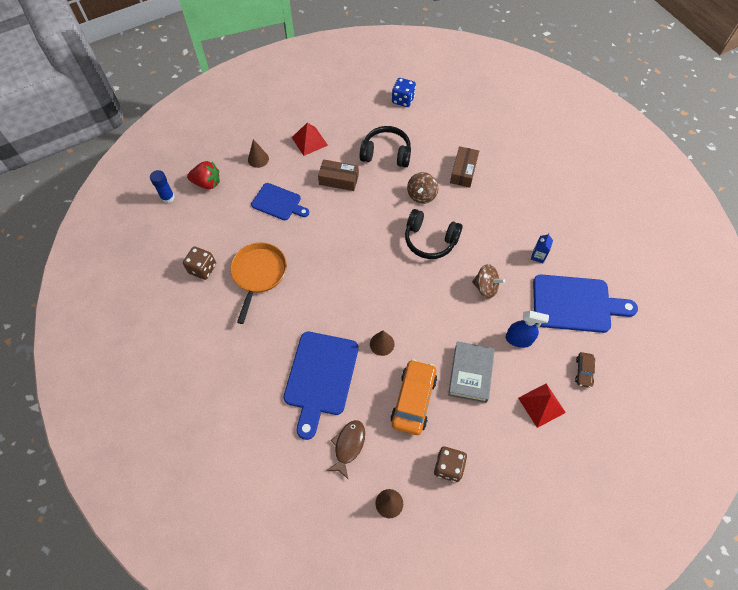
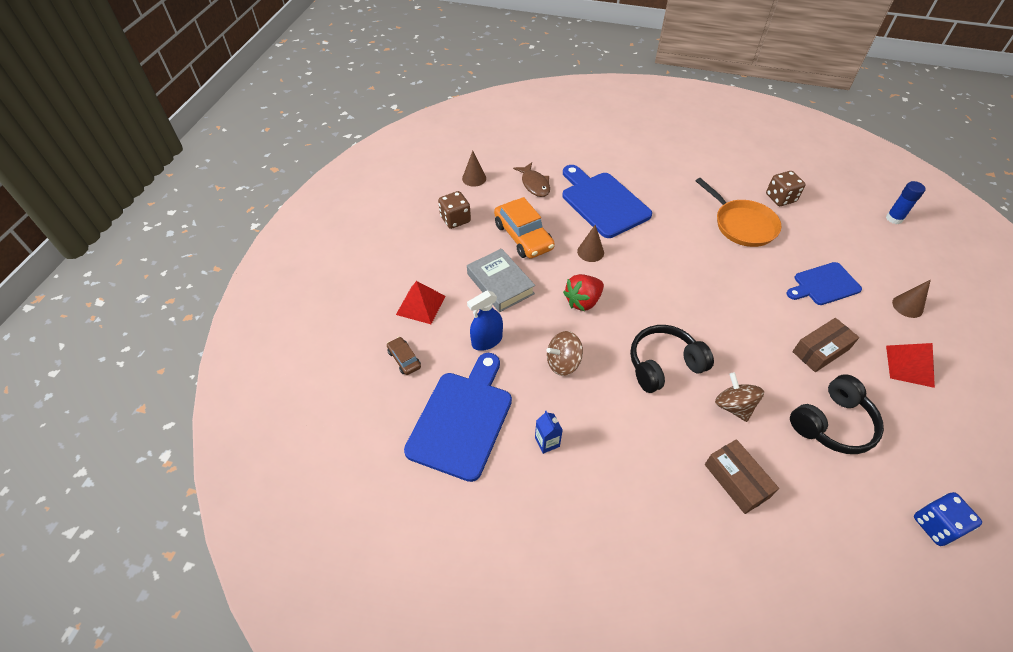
camera: 135 degrees right, 10 degrees down
(207, 183) = (895, 252): red strawberry -> red strawberry (583, 301)
(575, 304) = (462, 419): blue cutting board -> blue cutting board turned 150 degrees clockwise

